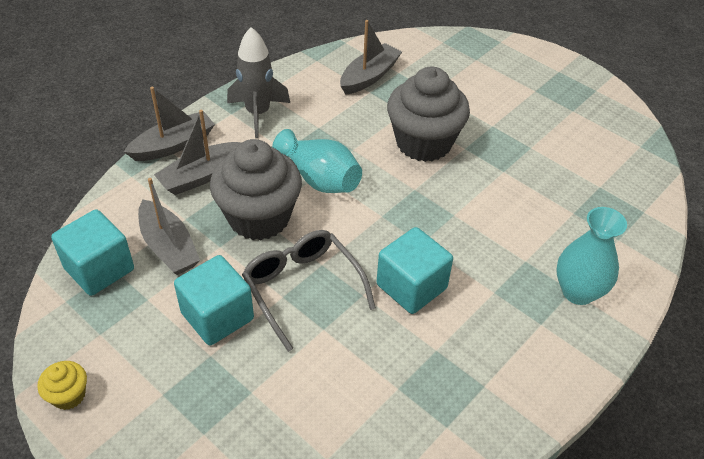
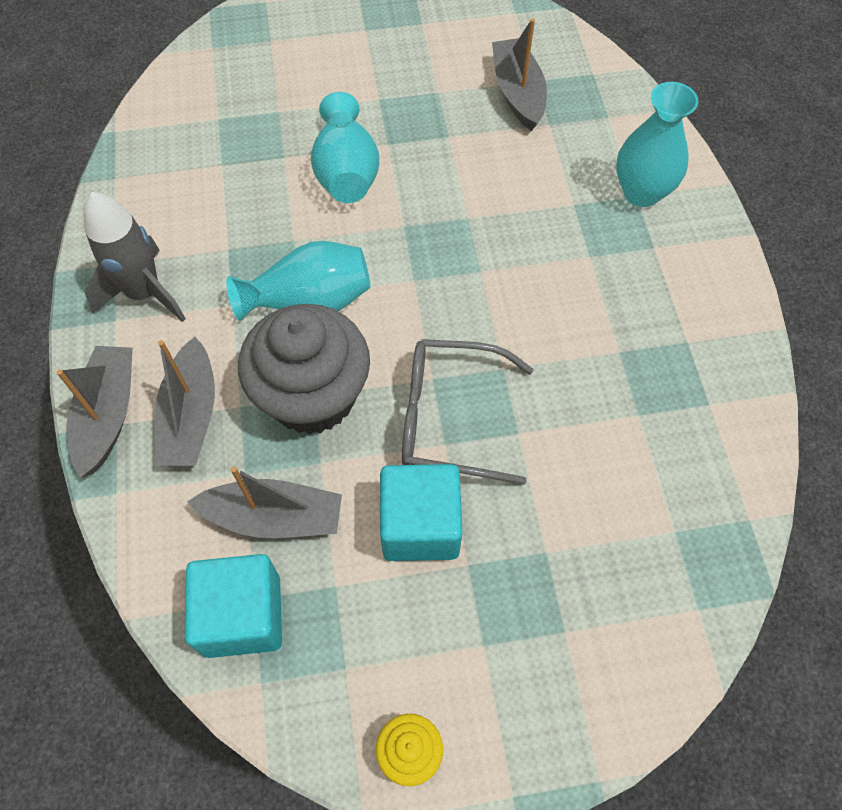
camera: 50 degrees left, 15 degrees up
(369, 76) = (196, 148): grey boat -> grey boat (518, 93)
(411, 286) = (528, 318): turquoise cube -> none
(423, 143) = (346, 172): grey cupcake -> turquoise vase

